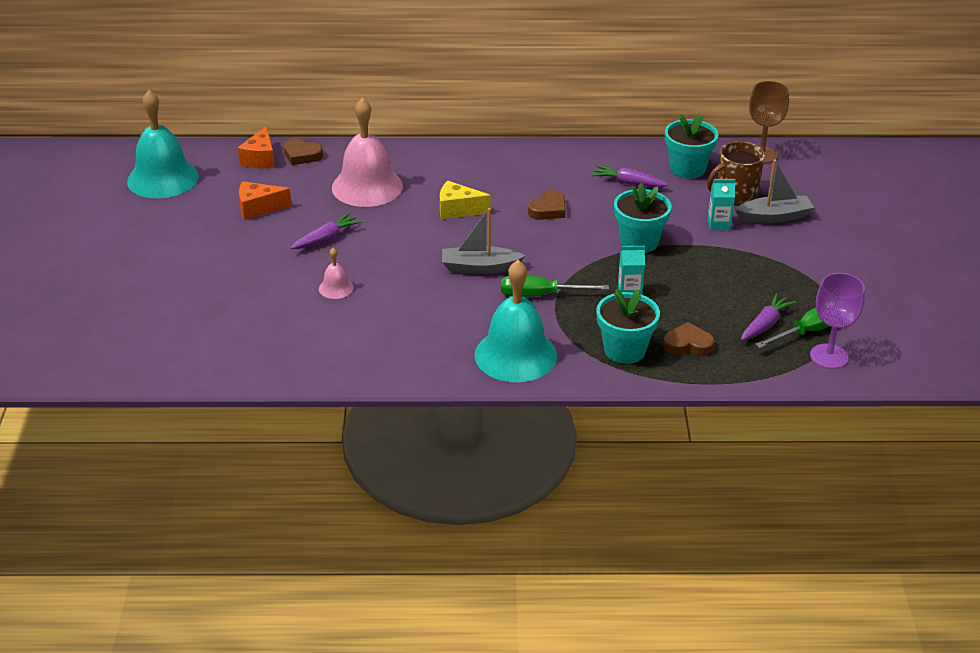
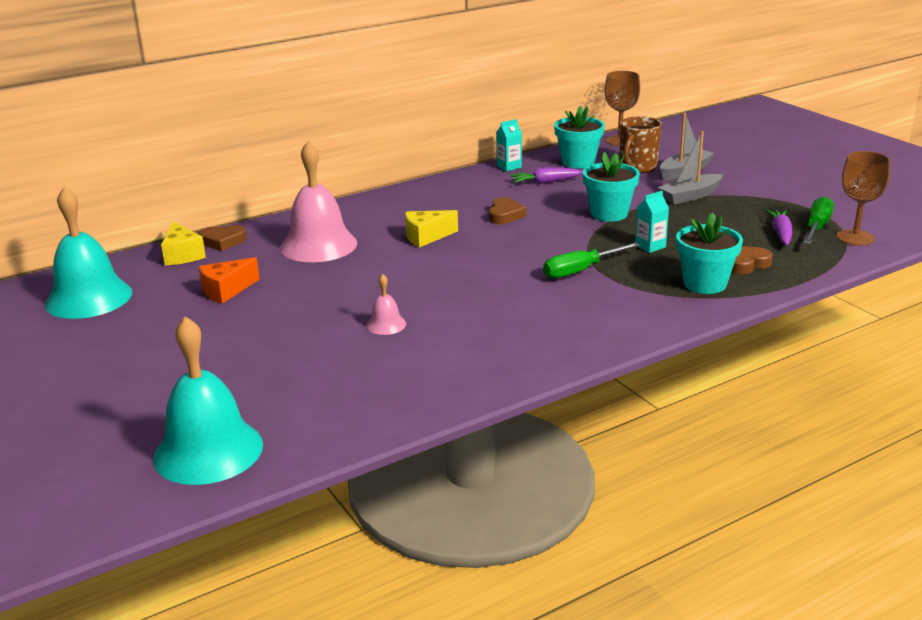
camera: 30 degrees left, 10 degrees down
(260, 159) = (182, 255): orange cheese -> yellow cheese
(326, 239) = (327, 292): purple carrot -> none
(480, 268) = (502, 269): grey boat -> grey boat (690, 196)
(515, 355) = (621, 317): turquoise bell -> turquoise bell (208, 451)
(718, 224) = (652, 186): turquoise carton -> turquoise carton (509, 167)
(829, 356) = (855, 237): purple goblet -> brown goblet

